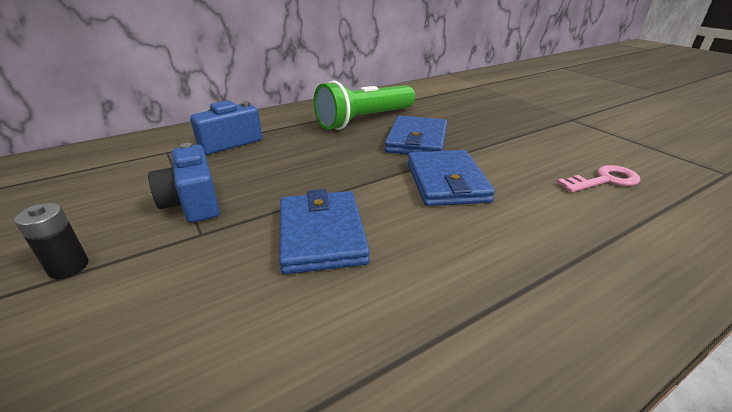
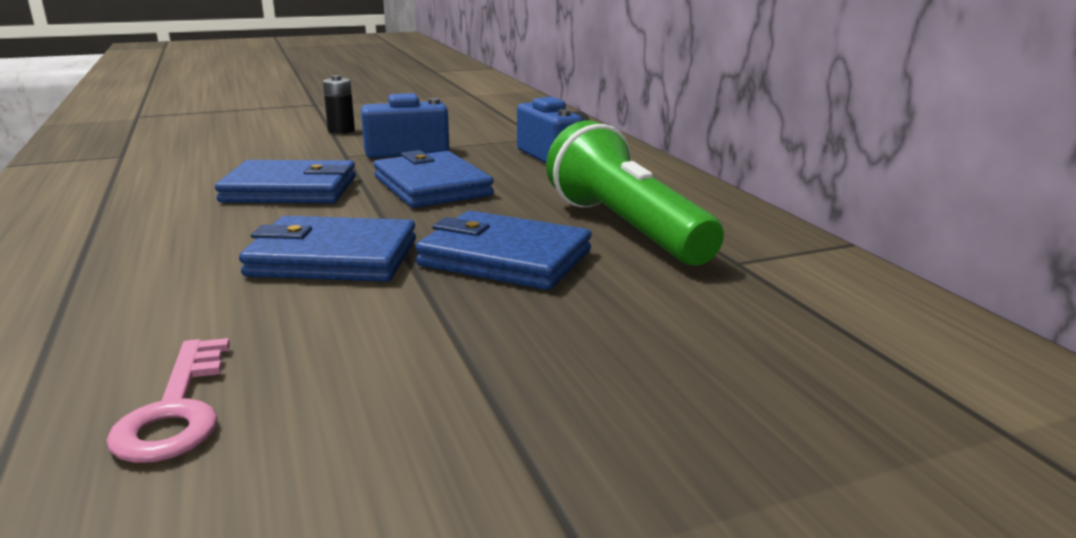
camera: 100 degrees right, 10 degrees down
(303, 174) = (432, 186): none -> blue wallet

